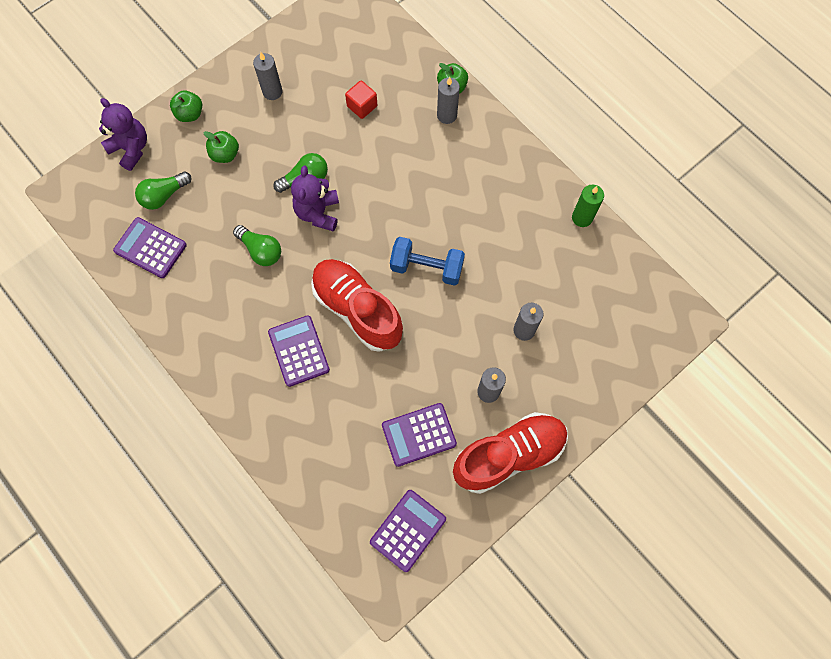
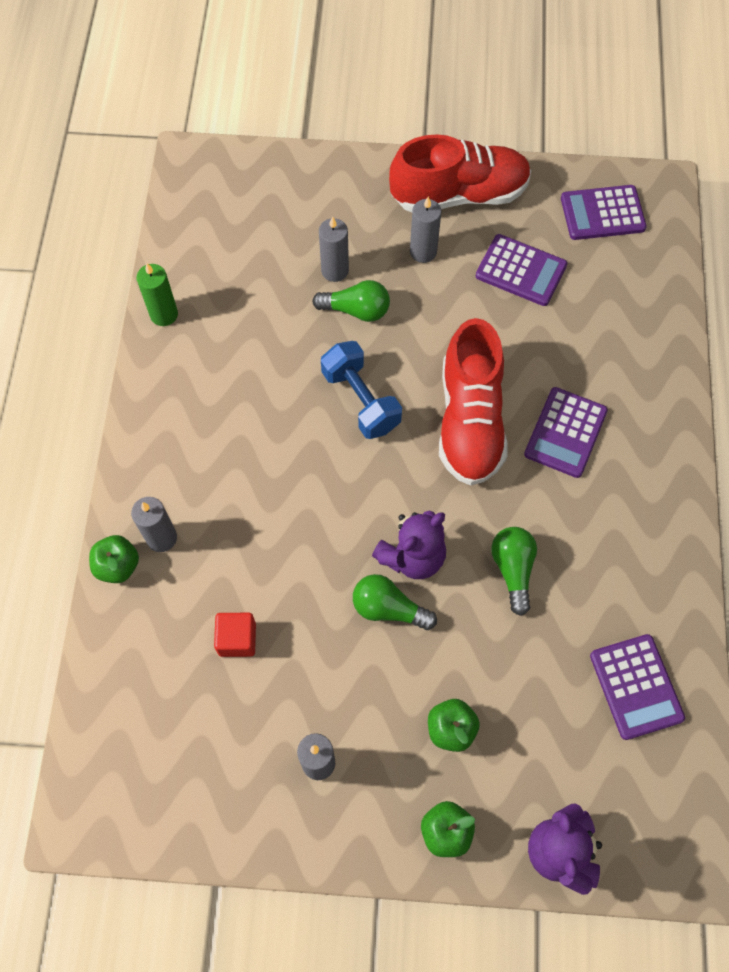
camera: 135 degrees left, 5 degrees down
(164, 195) = (569, 742): green light bulb -> green light bulb (356, 310)
(509, 455) = (459, 194): red shoe -> red shoe turned 150 degrees clockwise

